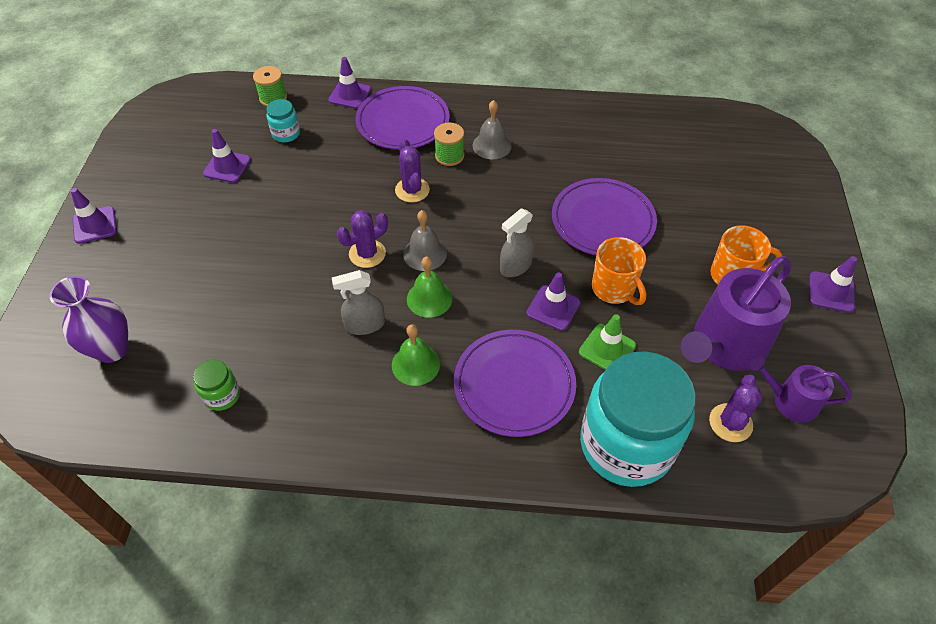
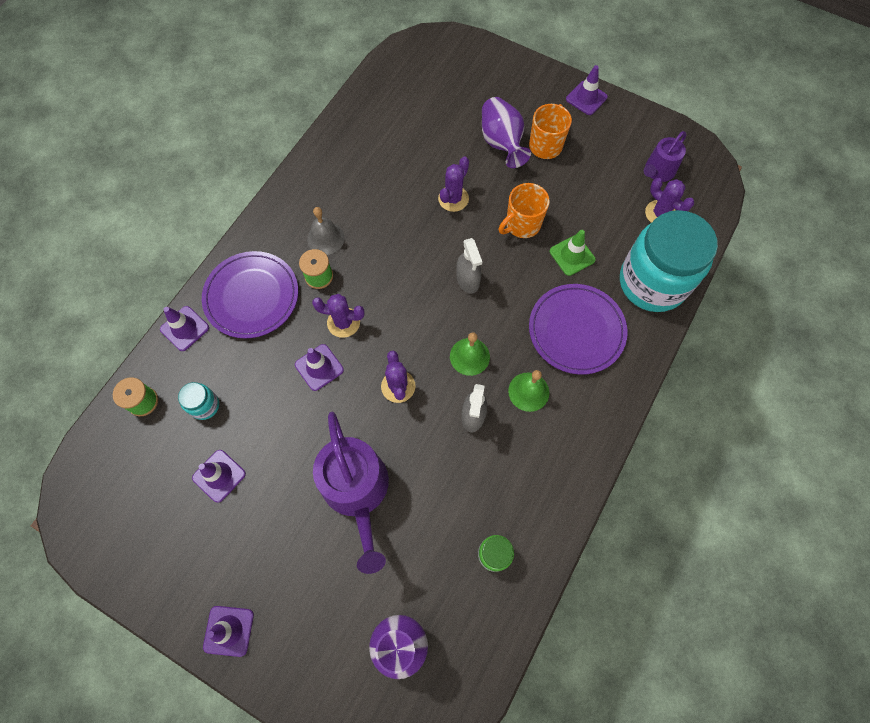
camera: 65 degrees left, 15 degrees up
(425, 253) = (421, 341): grey bell -> none
(553, 308) = (520, 273): purple traffic cone -> purple traffic cone (319, 367)
(603, 221) = (453, 199): purple plate -> purple cactus
(614, 289) = (522, 224): orange mug -> orange mug turned 150 degrees clockwise
(703, 236) = (501, 143): none -> purple vase
(724, 345) = (600, 183): purple watering can -> purple watering can (357, 491)

